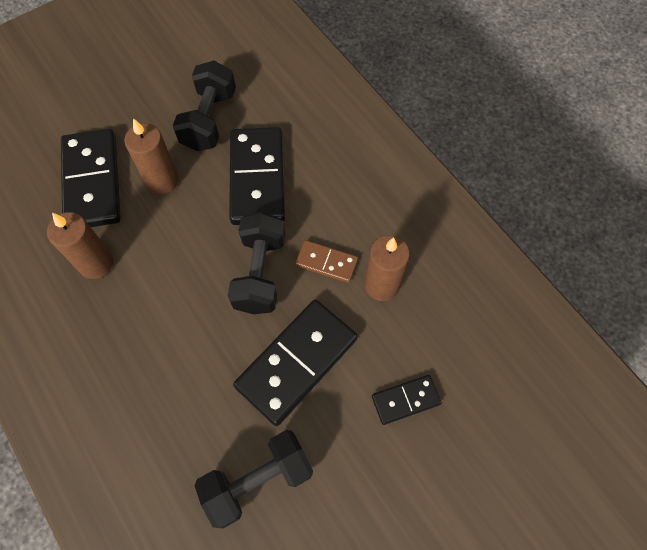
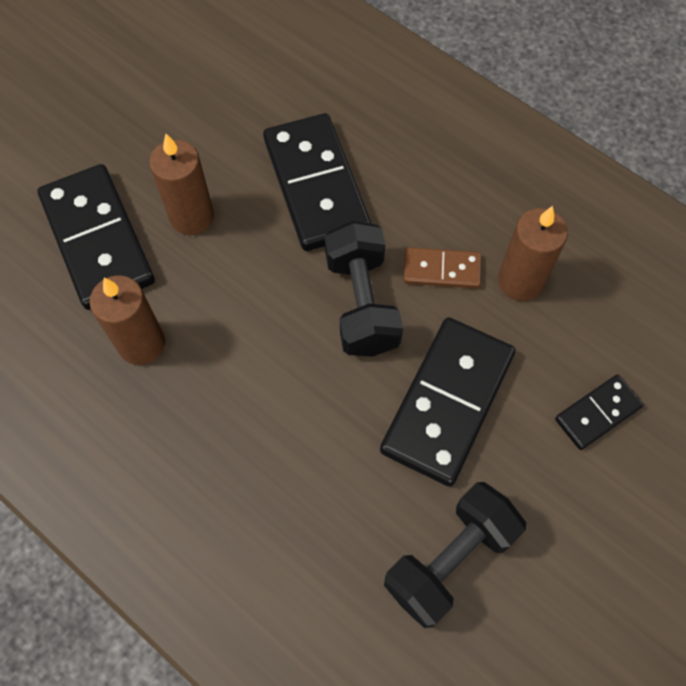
camera: 15 degrees left, 0 degrees up
(209, 120) = (226, 125): black dumbbell -> none

